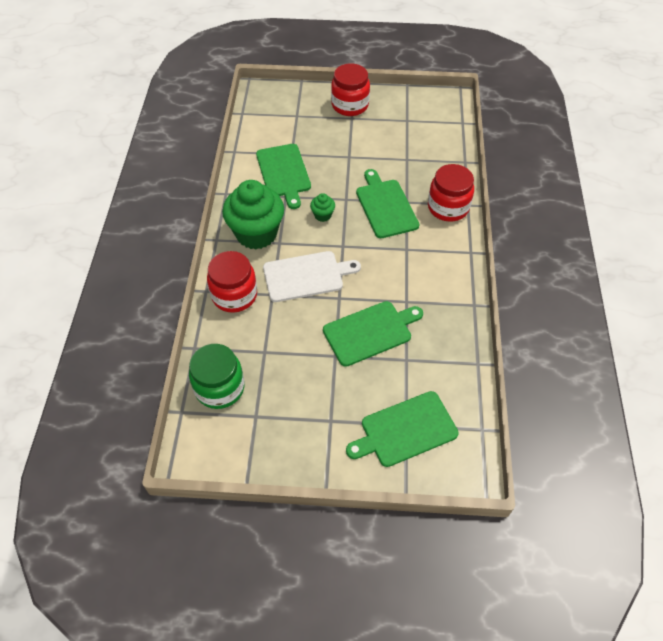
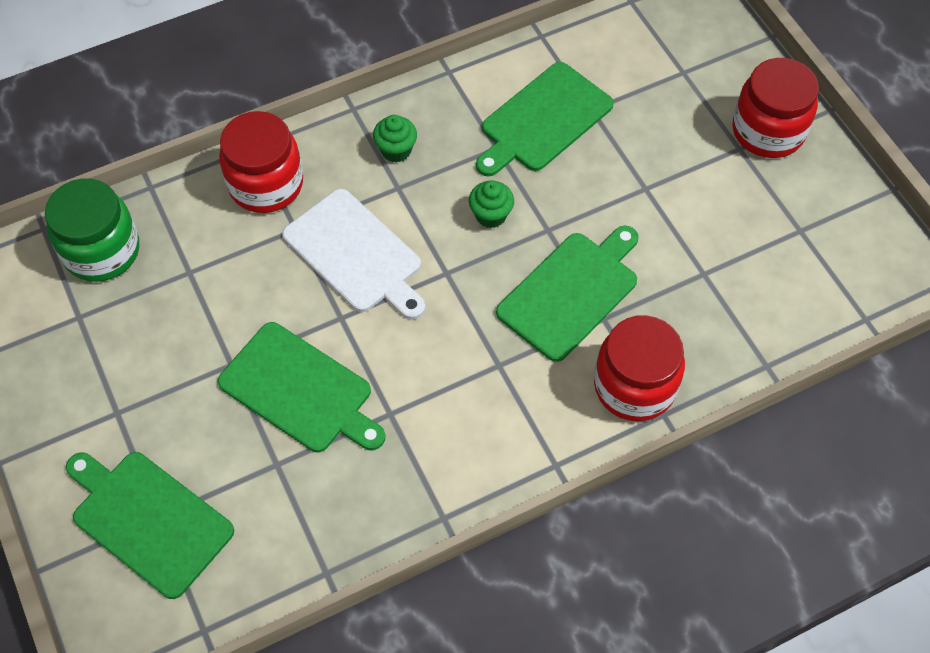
camera: 60 degrees right, 5 degrees up
(256, 234) = (396, 150): green cupcake -> green cupcake, size x0.42

